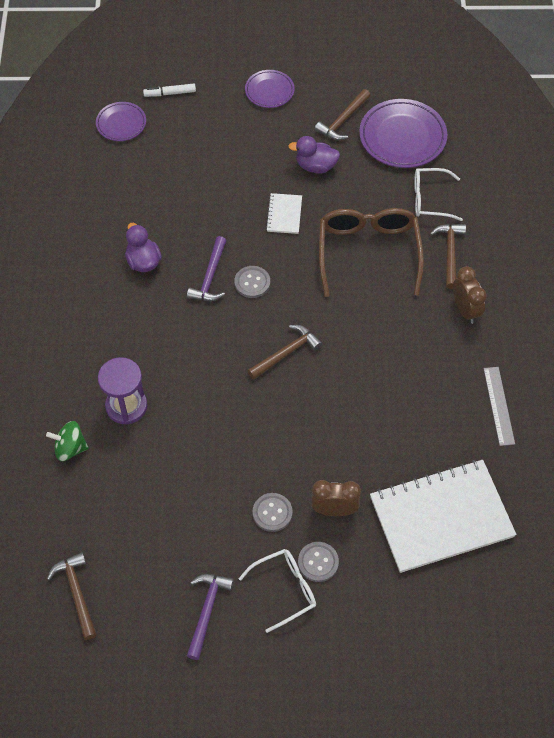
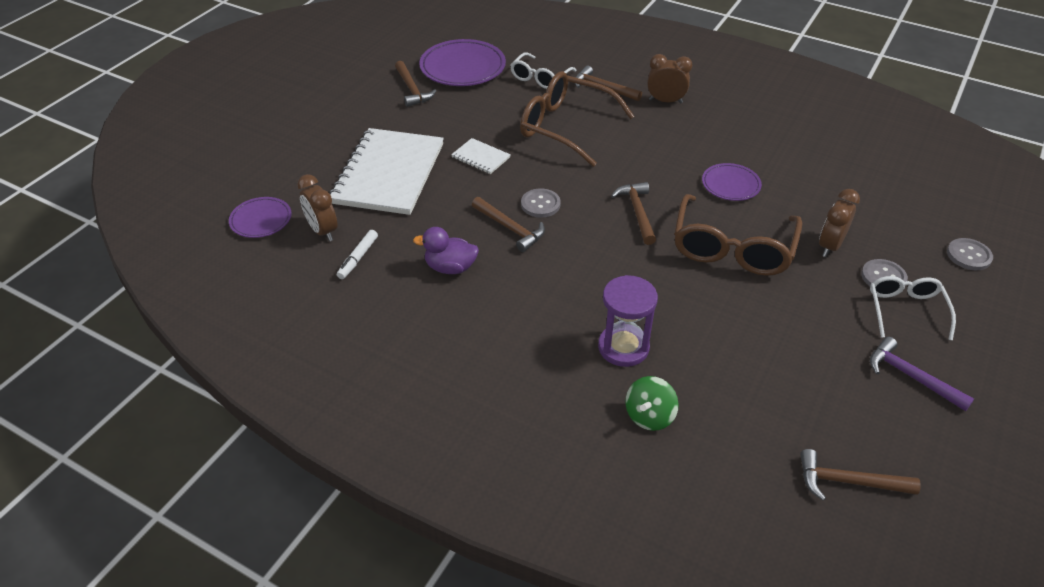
camera: 60 degrees left, 15 degrees down
(133, 165) = (323, 231): none -> brown clock
(170, 93) = (263, 174): white marker -> white marker (358, 258)
(210, 277) = (510, 228): purple hammer -> brown hammer
(269, 91) = (333, 115): purple plate -> purple plate (730, 185)
(272, 513) = (814, 287): grey button -> grey button (968, 255)
(285, 437) = (732, 247): none -> brown glasses
(315, 166) = (445, 121): purple duck -> none
(441, 517) = (867, 188): white notebook -> white notebook (389, 174)
(499, 406) = (771, 119): grey ruler -> none

